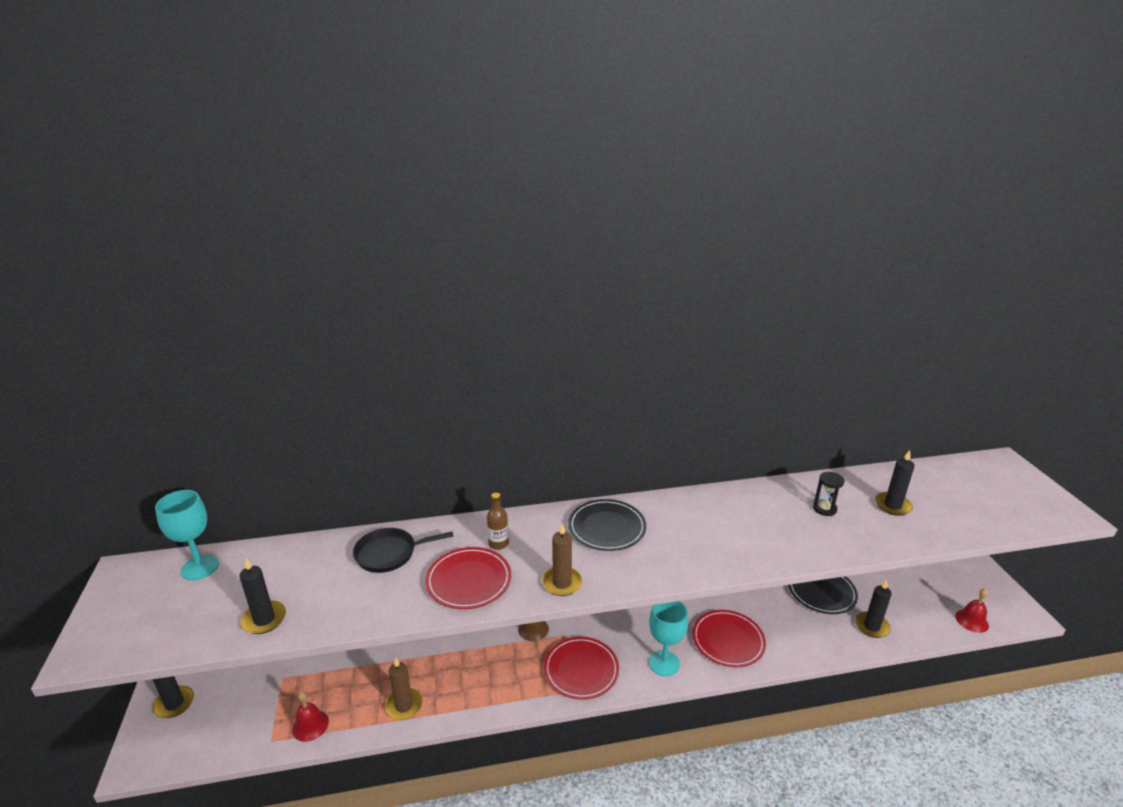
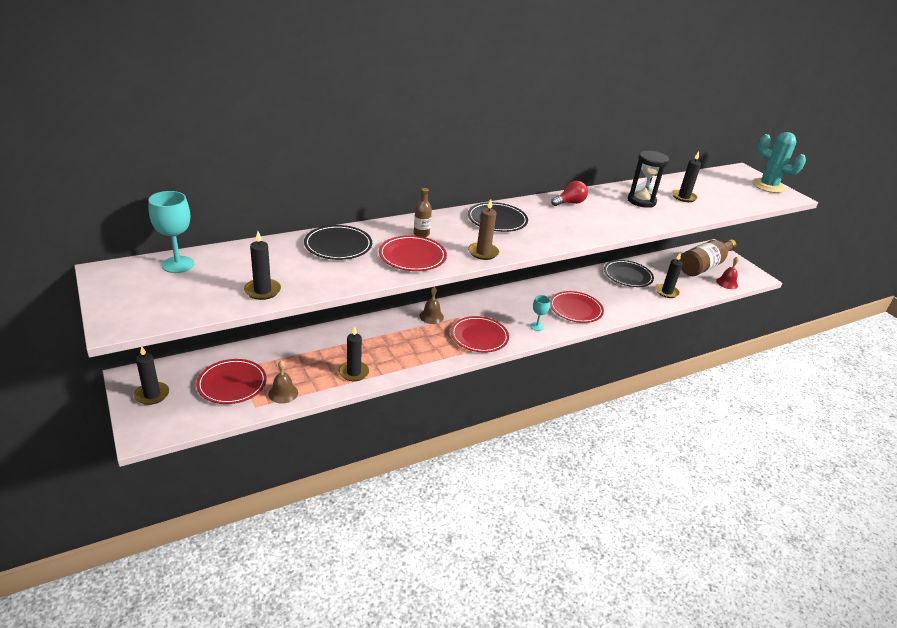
camera: 20 degrees left, 5 degrees up
(263, 701) = (232, 383): none -> red plate
(310, 725) = (283, 393): red bell -> brown bell
(389, 553) = (338, 245): black pan -> black plate
(404, 706) = (353, 372): brown candle -> black candle
(664, 663) = (537, 326): turquoise goblet -> turquoise goblet, size x0.59
(718, 505) = (569, 203): none -> red light bulb
(824, 509) = (641, 201): black hourglass -> black hourglass, size x1.70
(942, 587) = (704, 266): none -> brown bottle
(1038, 493) = (768, 186): none -> turquoise cactus

